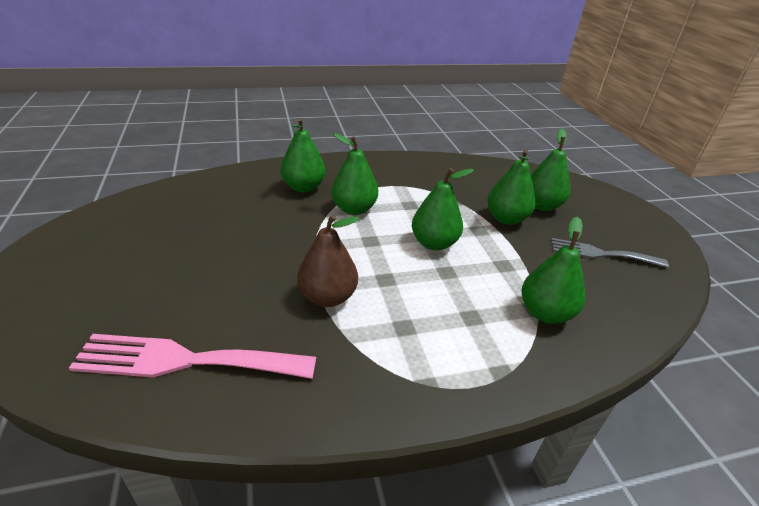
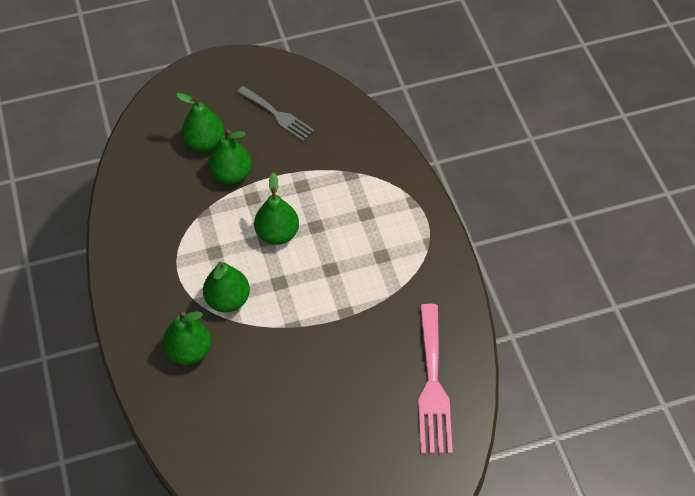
camera: 90 degrees left, 20 degrees up
(328, 297) = (357, 307): brown pear -> none
(545, 313) = (354, 168): green pear -> none
(601, 254) = (277, 115): grey fork -> grey fork turned 60 degrees counterclockwise

